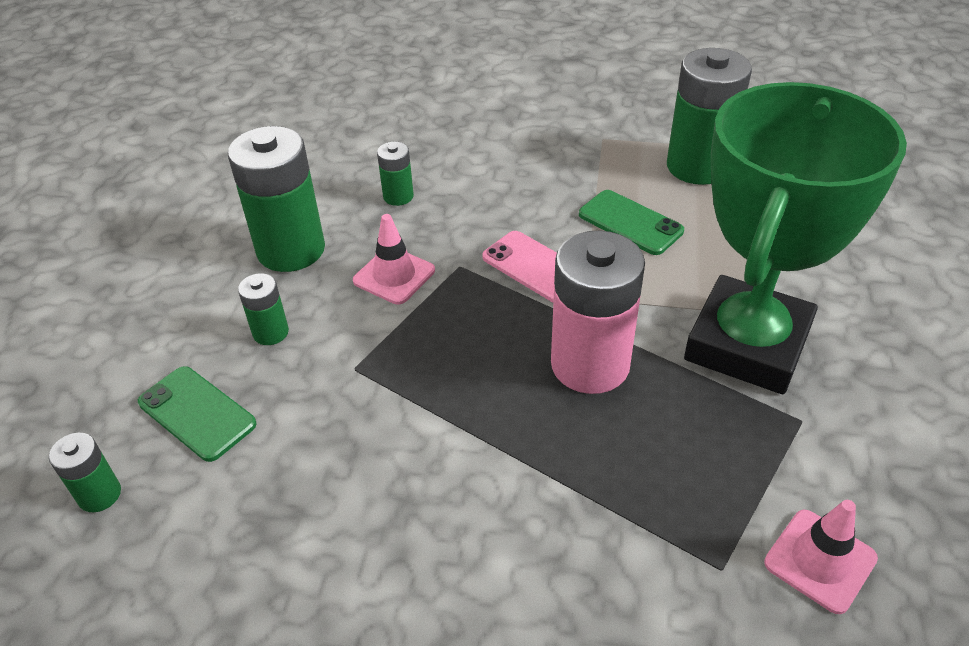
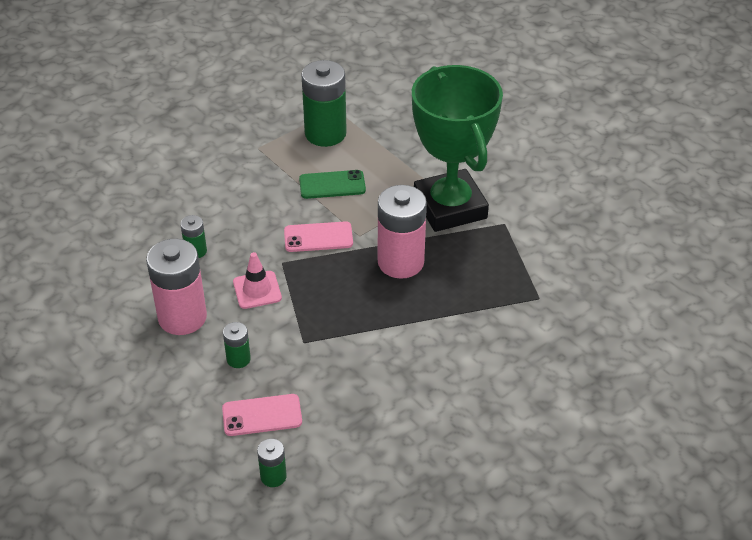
camera: 50 degrees left, 0 degrees up
(197, 413) = (262, 415): green phone -> pink phone
(291, 250) = (182, 317): green battery -> pink battery
(820, 560) = (564, 269): pink traffic cone -> none

